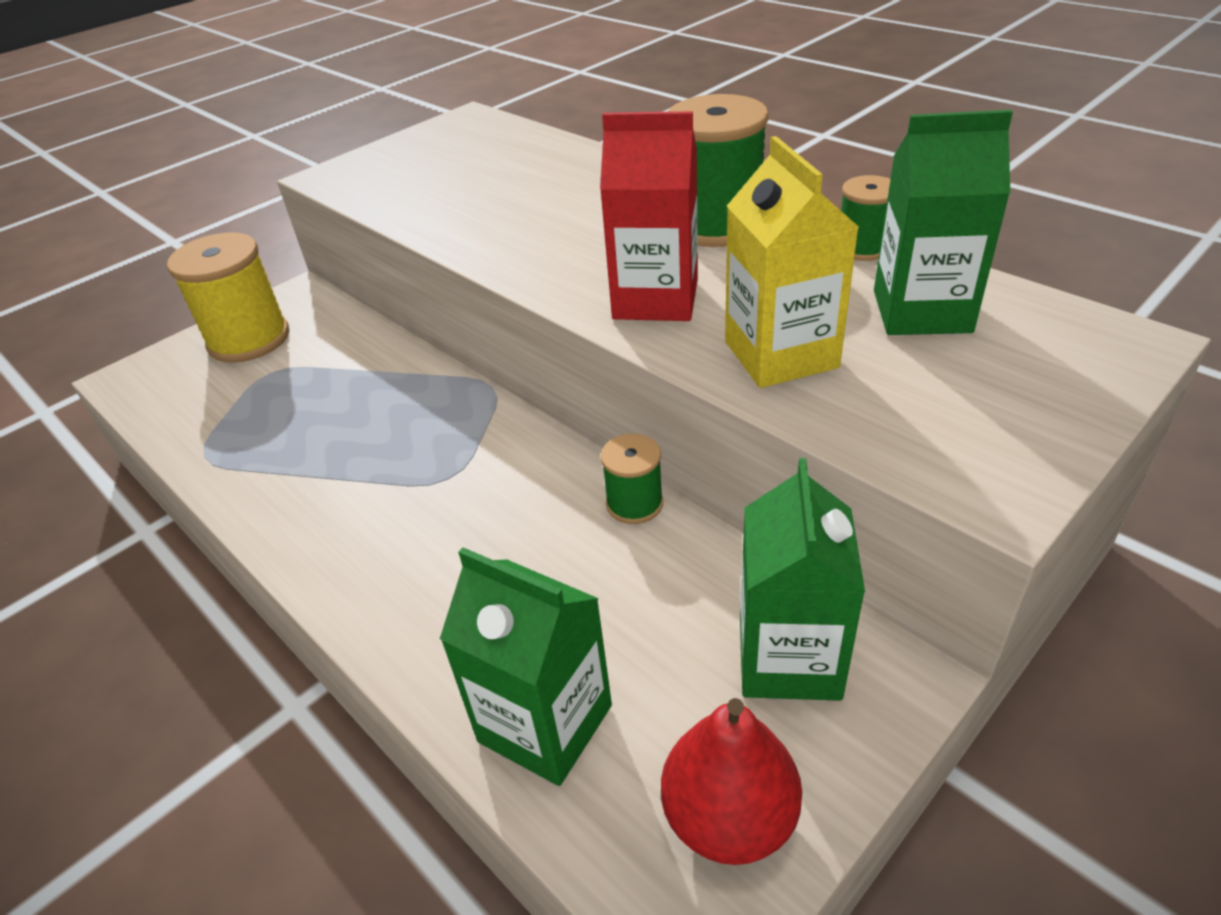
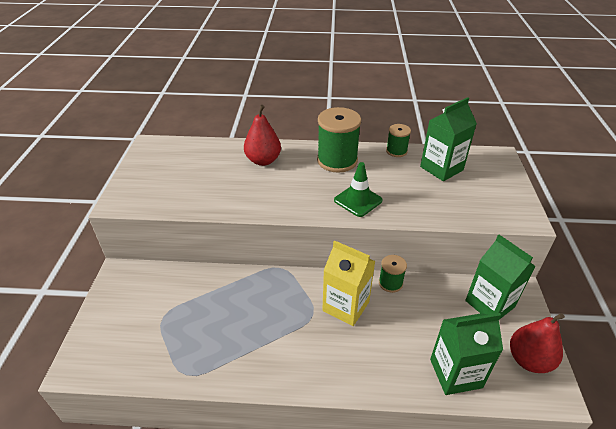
camera: 45 degrees left, 0 degrees up
(249, 339) = (125, 308): yellow spool -> none
(589, 185) = (263, 160): none -> red pear
(655, 299) = (358, 200): red carton -> green traffic cone
(781, 354) = (423, 203): yellow carton -> yellow carton (346, 306)

